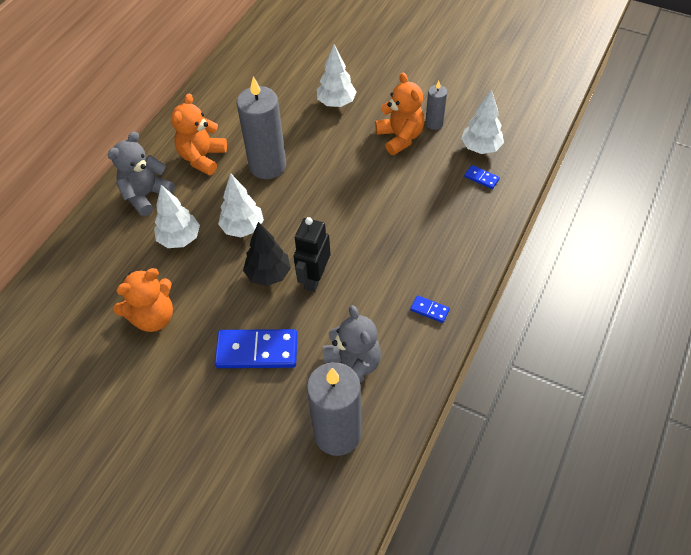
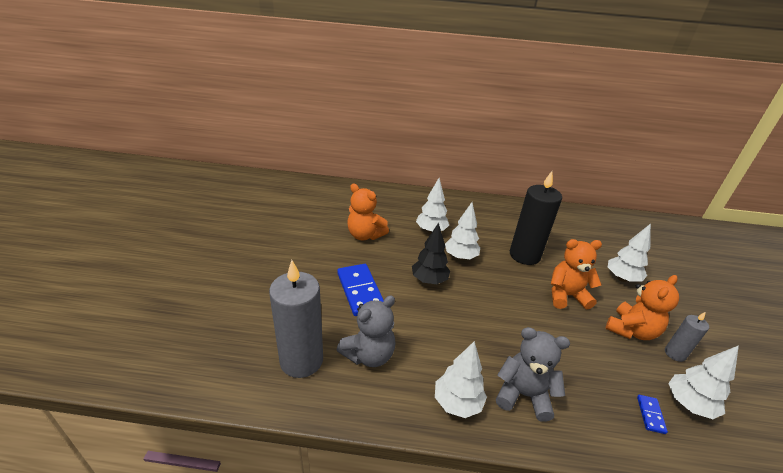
camera: 65 degrees right, 20 degrees down
(146, 195) = (454, 209): grey teddy bear -> grey teddy bear (523, 395)
(202, 157) = (503, 223): orange teddy bear -> orange teddy bear (566, 296)
(267, 165) = (524, 255): grey candle -> black candle
(314, 278) = (441, 308): black robot -> none
(429, 310) = (457, 403): blue domino -> white tree

